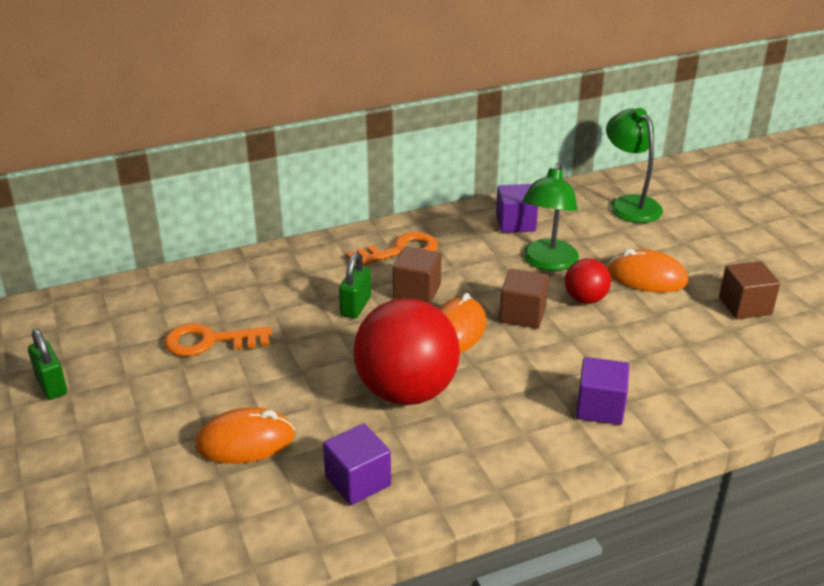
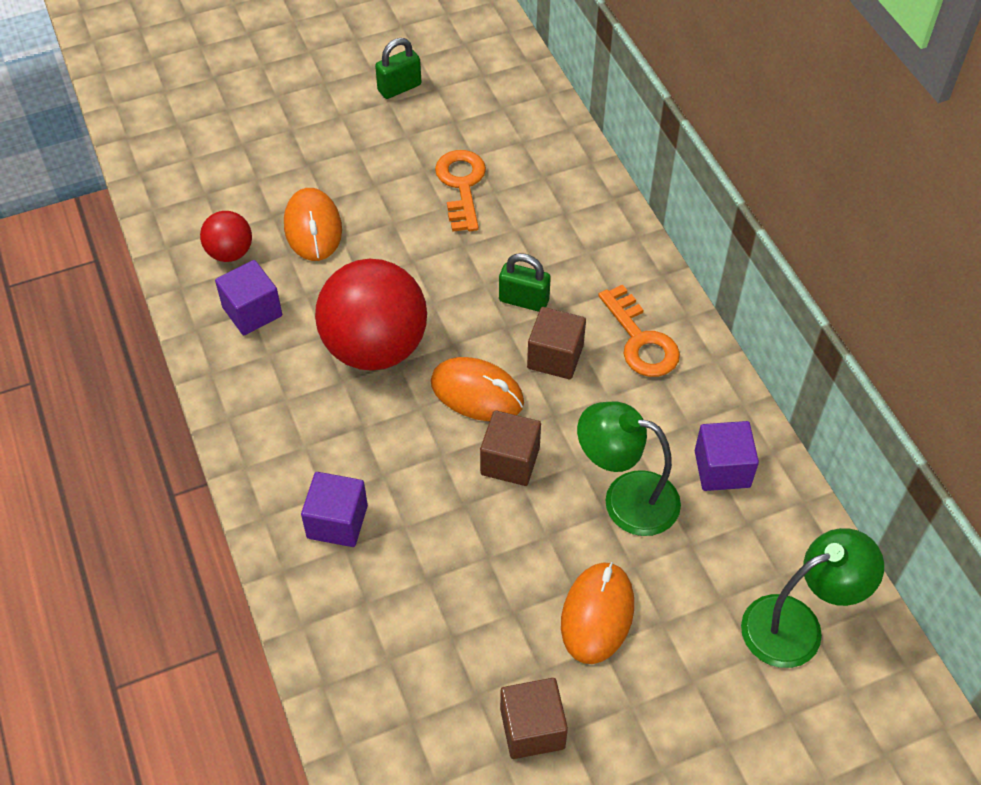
camera: 90 degrees right, 20 degrees up
(585, 299) = (543, 533): red ball -> red ball (230, 253)

